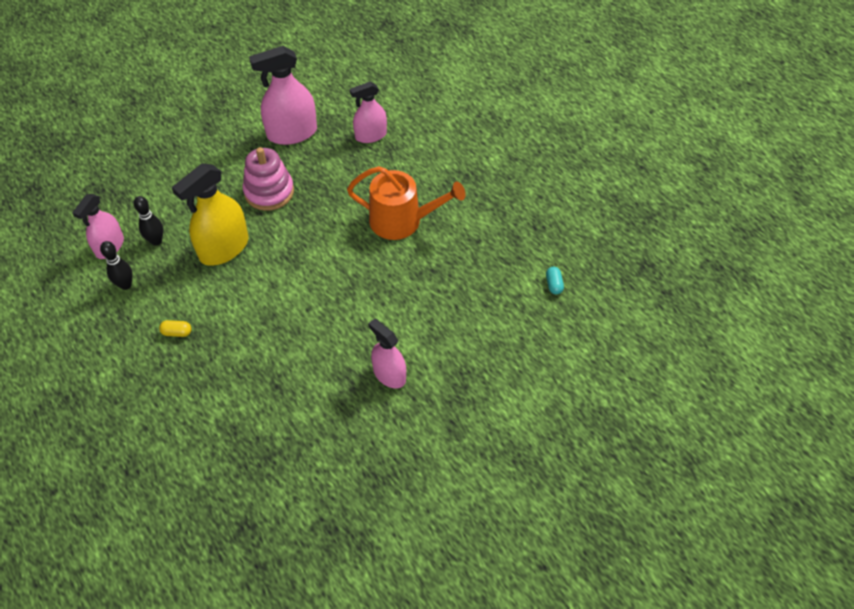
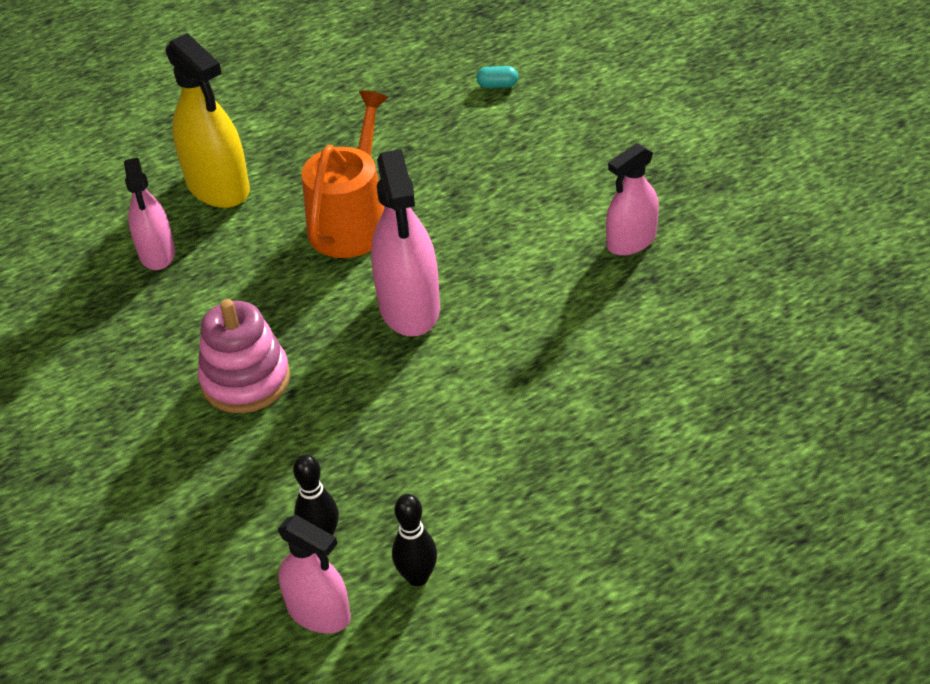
camera: 80 degrees left, 10 degrees down
(177, 332) = (533, 492): yellow capsule -> none
(224, 248) = (360, 436): yellow spray bottle -> yellow spray bottle (218, 186)
(292, 133) = (113, 352): pink spray bottle -> pink spray bottle (409, 307)

